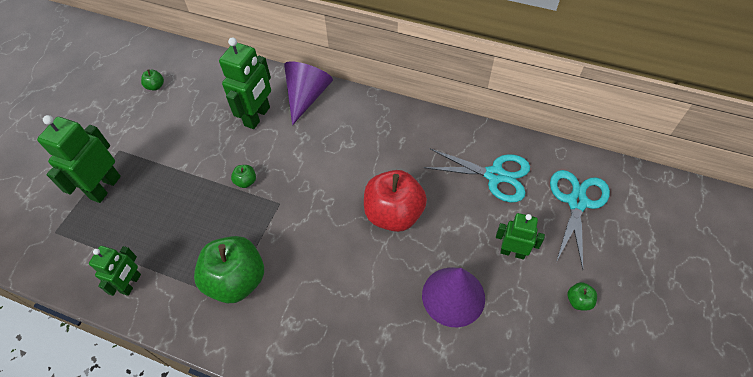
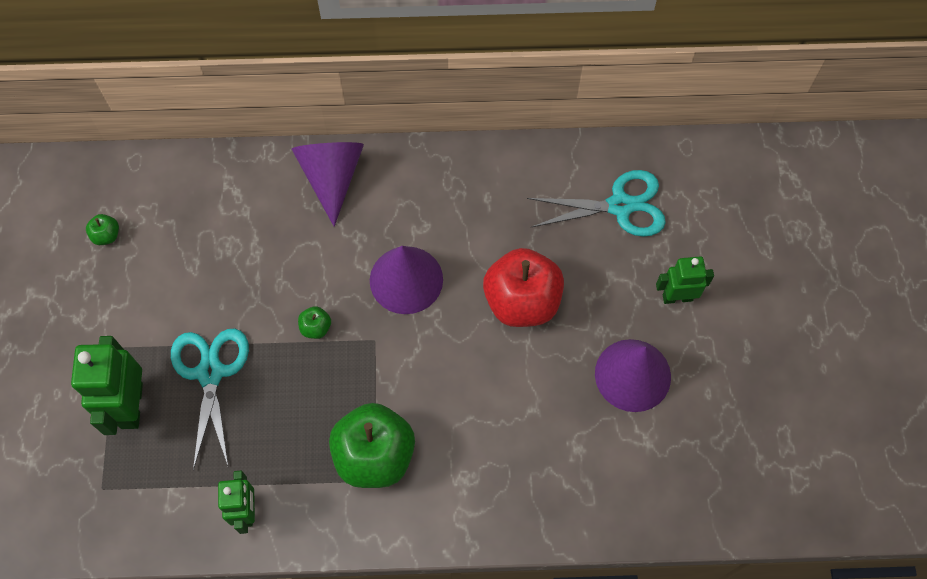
camera: 25 degrees left, 10 degrees up
(257, 116) = (280, 230): green robot -> none
(321, 172) = (406, 279): none -> purple cone
(577, 202) = (726, 207): turquoise scissors -> turquoise scissors (210, 373)
(578, 301) = (767, 327): green apple -> none

